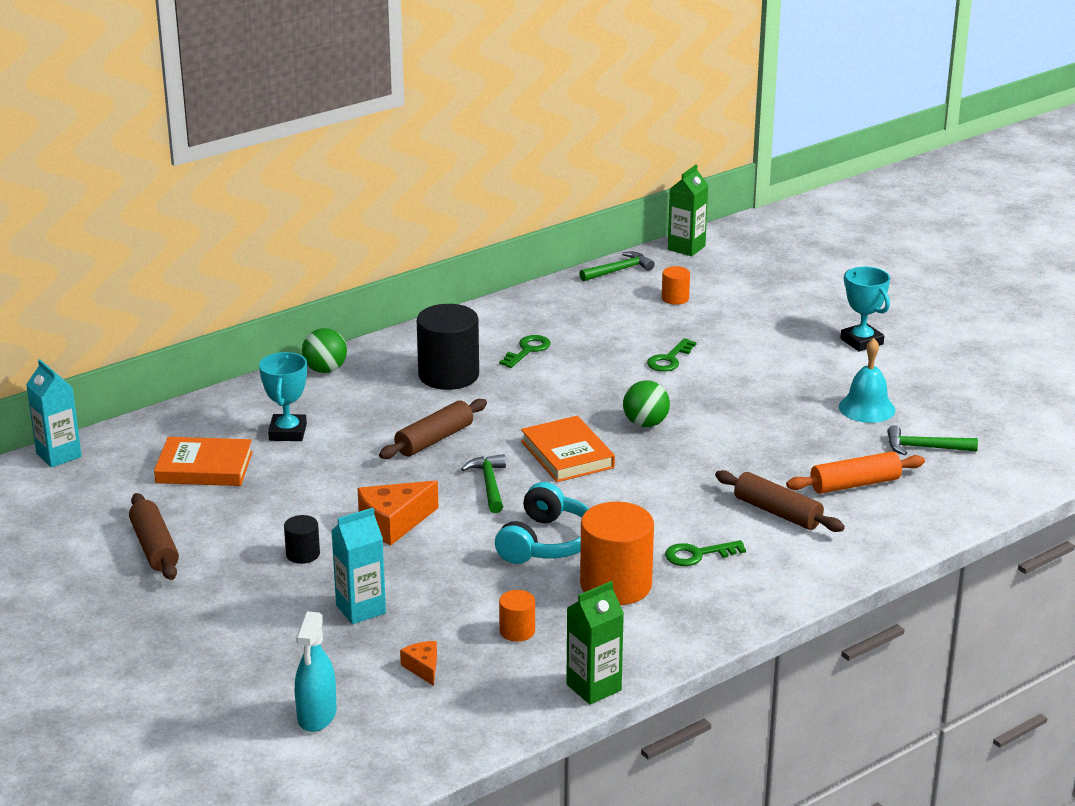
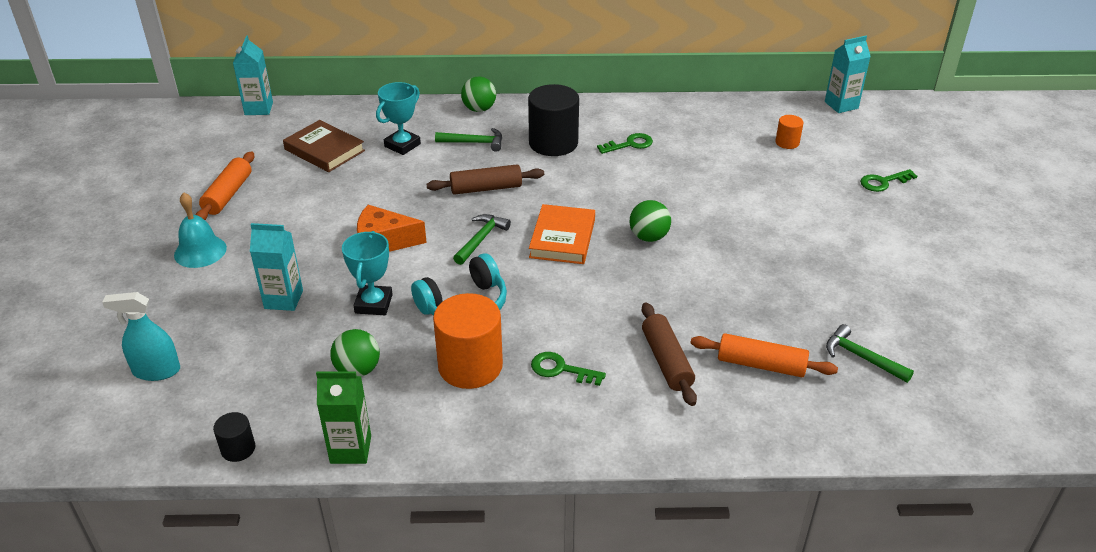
camera: 35 degrees right, 10 degrees up
(155, 547) = (228, 195): brown rolling pin -> orange rolling pin
(204, 467) = (324, 150): orange book -> brown book
(303, 554) = (302, 239): black cylinder -> black cylinder (238, 449)
(317, 715) = (156, 371): turquoise spray bottle -> turquoise spray bottle turned 45 degrees clockwise
(423, 668) = (263, 368): orange cheese -> none
(517, 631) = (358, 370): orange cylinder -> green ball
(619, 270) = (768, 106): green hammer -> green hammer (474, 143)
(669, 359) = (727, 191): green key -> green key (883, 182)
(686, 248) = (841, 105): green carton -> turquoise carton
(861, 341) = (907, 235): turquoise trophy -> turquoise trophy (373, 304)
(867, 408) = (847, 298): turquoise bell -> turquoise bell (200, 251)

